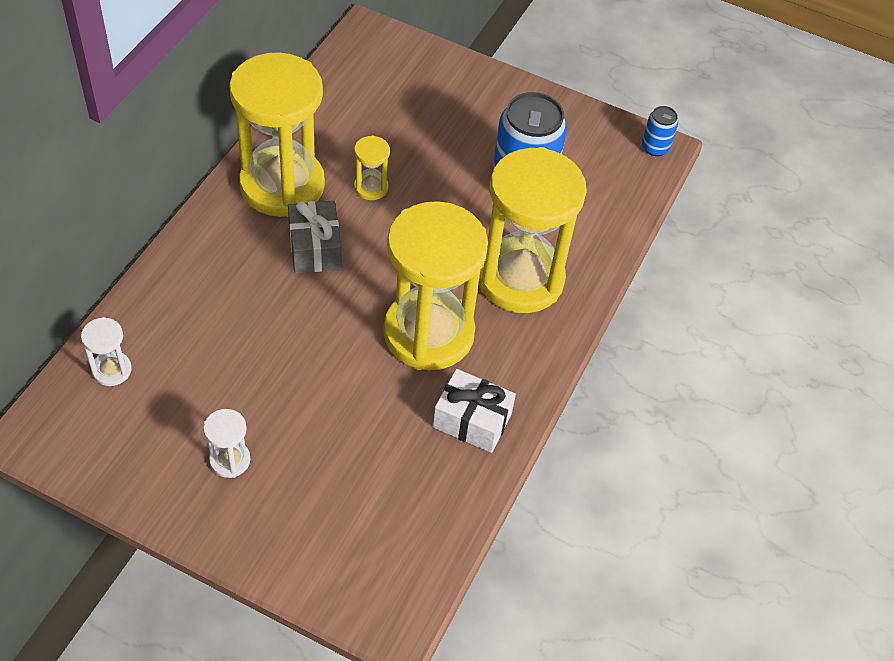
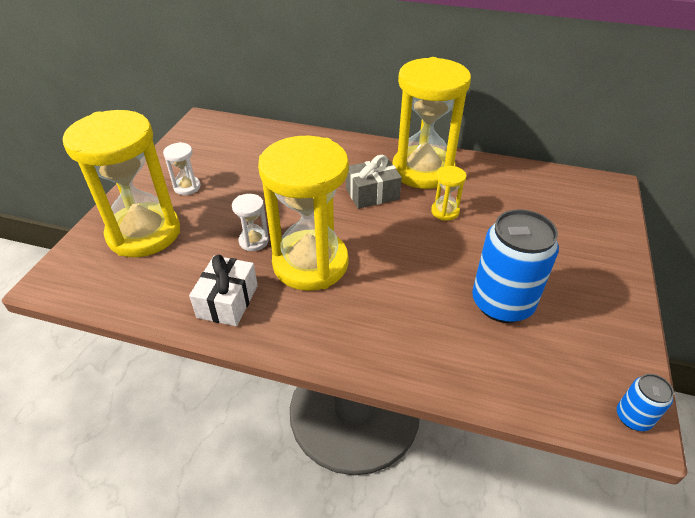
camera: 85 degrees right, 10 degrees down
(111, 370) = (249, 135): white hourglass -> white hourglass (254, 241)
(520, 279) = (388, 315): yellow hourglass -> yellow hourglass (144, 233)

